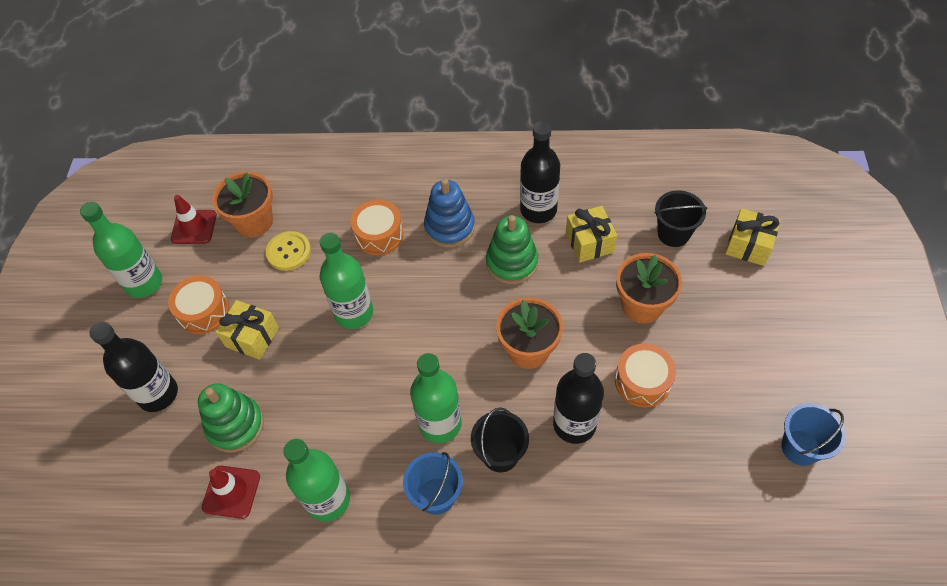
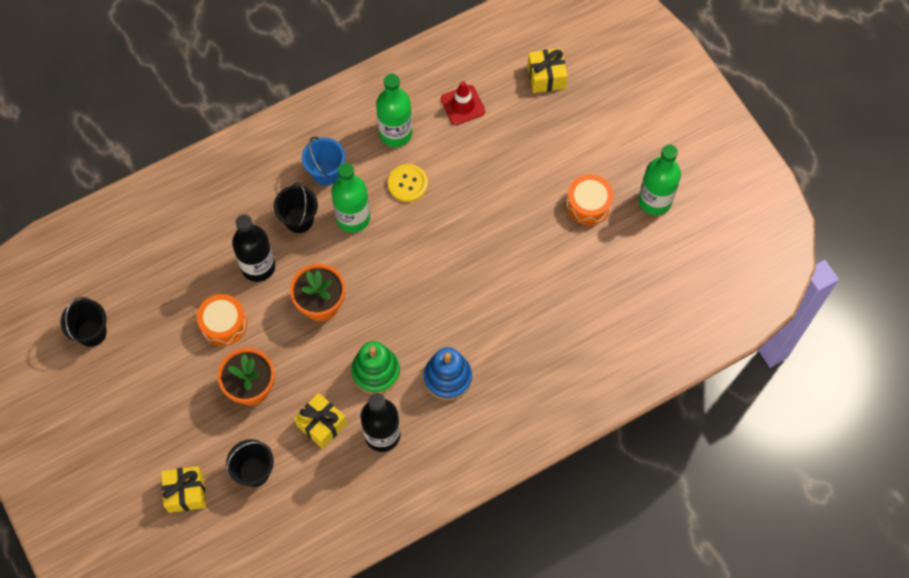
camera: 145 degrees right, 10 degrees up
(158, 394) = (567, 134): black bottle -> none
(194, 227) = (660, 265): red traffic cone -> none
(235, 425) = (494, 143): green stacking toy -> none
(252, 337) = (534, 205): yellow gift -> yellow gift (546, 77)
(254, 222) = (615, 296): orange flower pot -> none
(288, 252) = (564, 285): yellow button -> yellow button (407, 183)
(354, 313) = (472, 263): green bottle -> none
(379, 234) = (502, 339): orange drum -> none
(800, 447) = (91, 332): blue bucket -> black bucket

